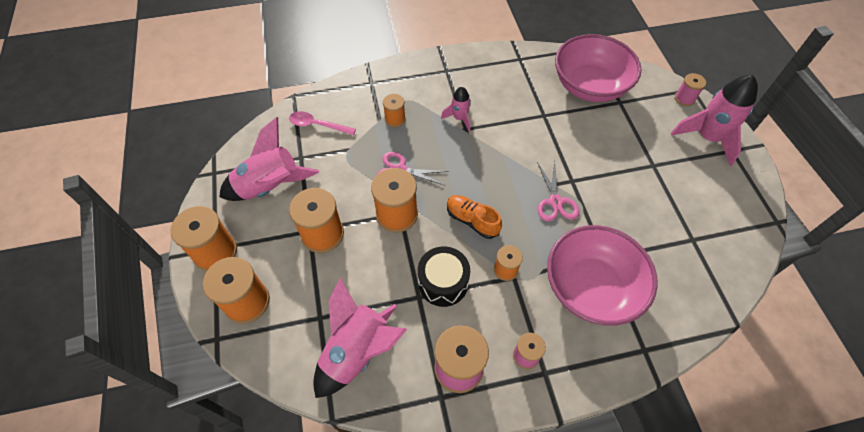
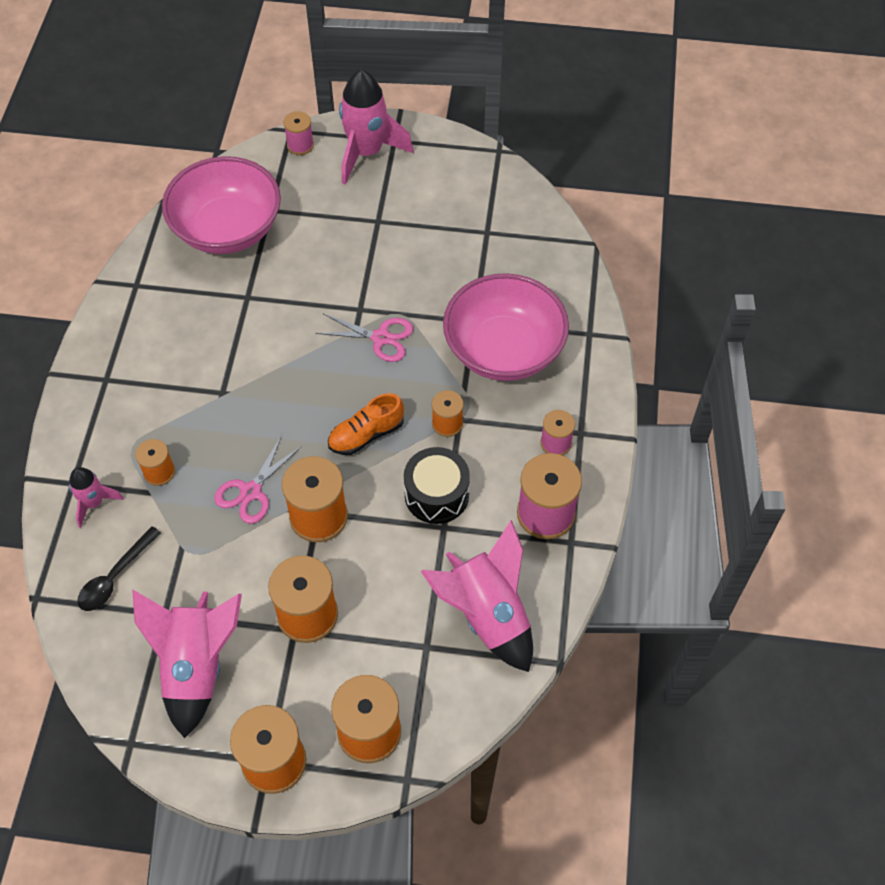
camera: 70 degrees left, 0 degrees up
(317, 125) = (115, 576): pink spoon -> black spoon
(459, 118) = (200, 393): pink rocket -> pink rocket (94, 503)

